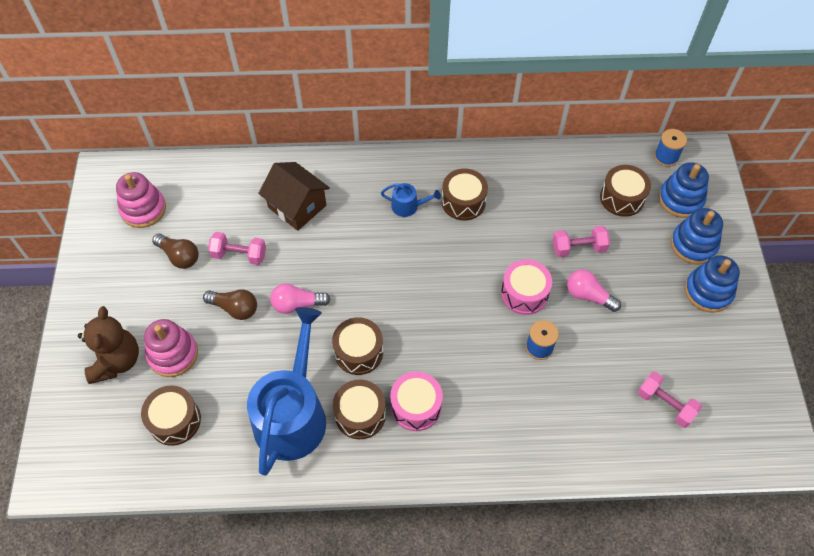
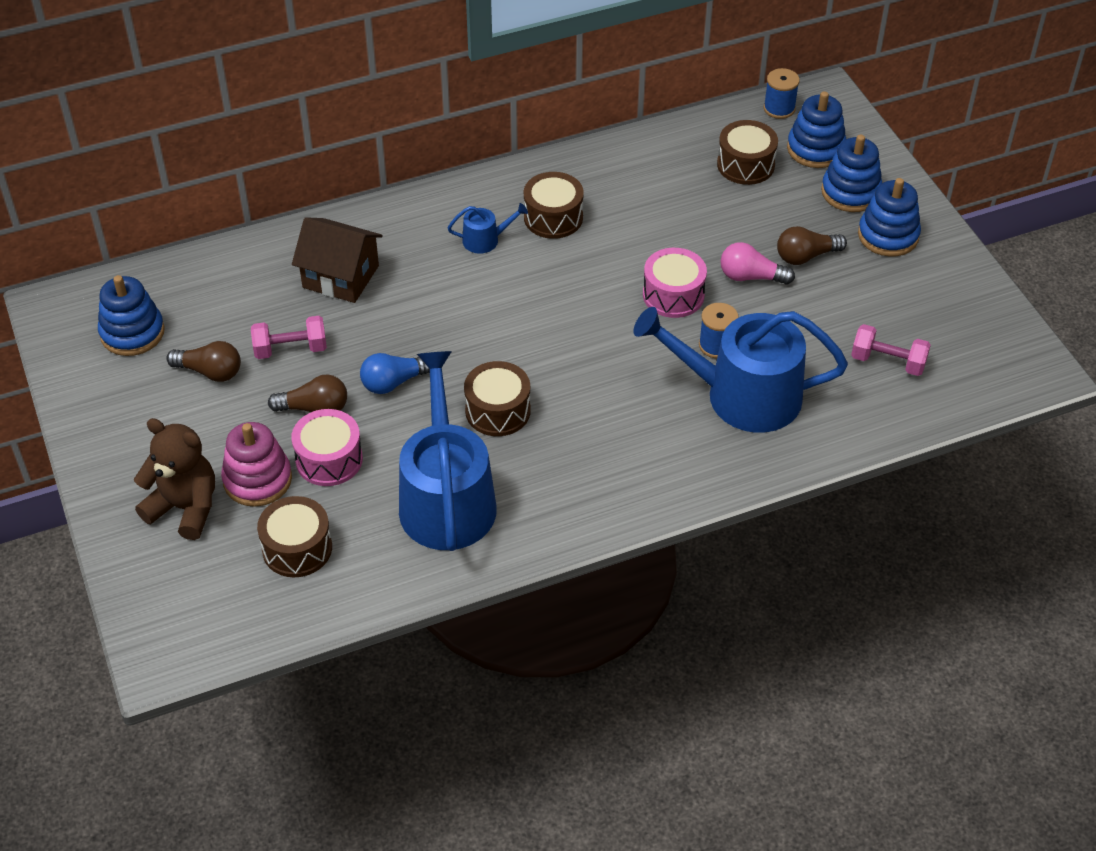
camera: 20 degrees left, 10 degrees down
(116, 361) = (185, 508): brown teddy bear -> brown teddy bear turned 45 degrees counterclockwise
(143, 209) = (132, 333): pink stacking toy -> blue stacking toy
(297, 304) = (394, 382): pink light bulb -> blue light bulb
(360, 414) = (531, 474): brown drum -> none
(416, 406) = (596, 447): pink drum -> pink drum (329, 459)
(541, 398) = (741, 395): none -> blue watering can
(578, 248) = (717, 230): pink dumbbell -> none
(637, 290) = (806, 256): none -> brown light bulb

